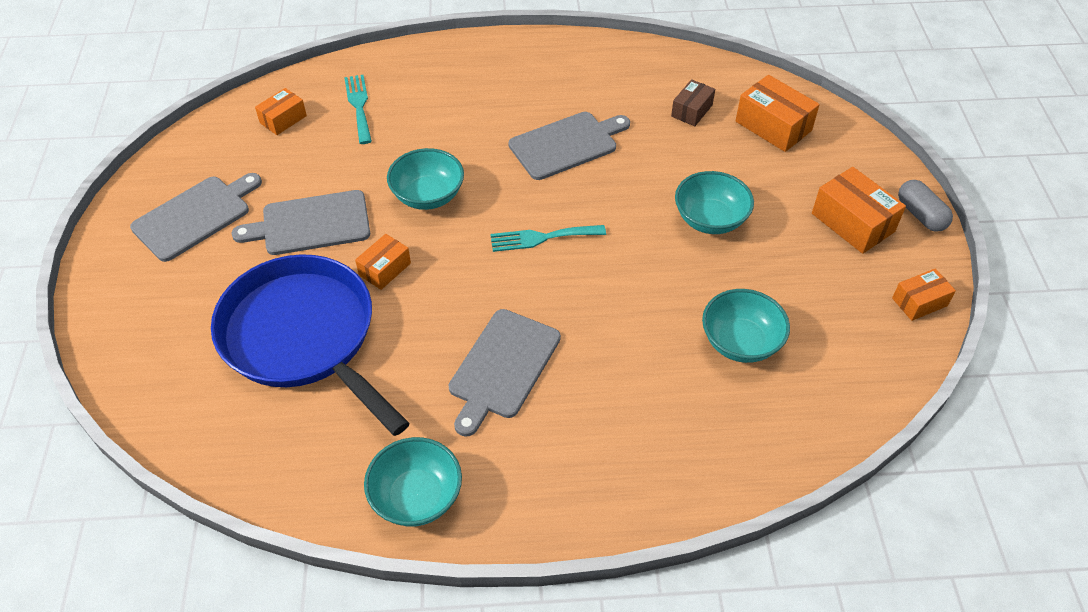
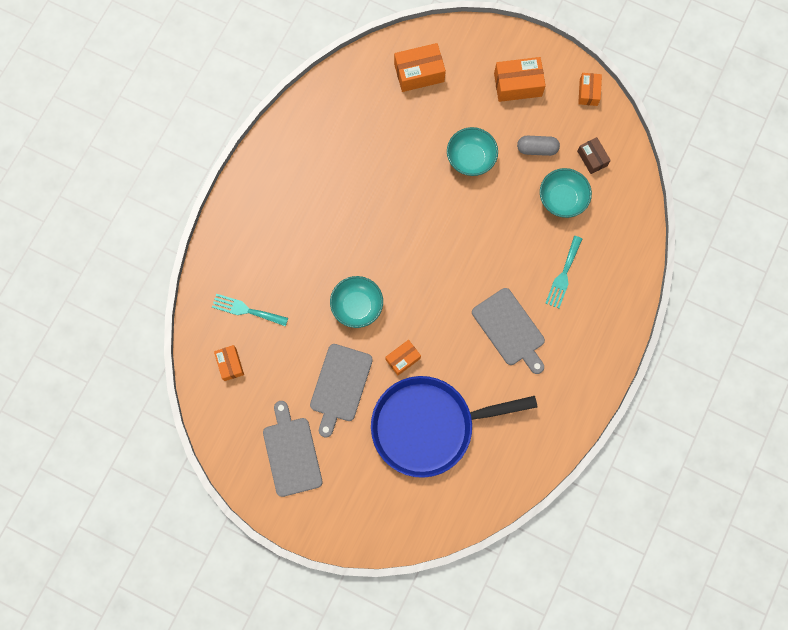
camera: 60 degrees left, 25 degrees up
(385, 269) = (403, 359): orange box -> orange box turned 75 degrees clockwise
(416, 497) = (565, 412): turquoise bowl -> none
(542, 238) = (430, 259): turquoise fork -> turquoise fork (563, 275)
(566, 144) = (362, 201): grey cutting board -> none
(691, 111) = (377, 110): brown box -> brown box (592, 158)
(920, 215) = (533, 45): grey capsule -> grey capsule (537, 149)

